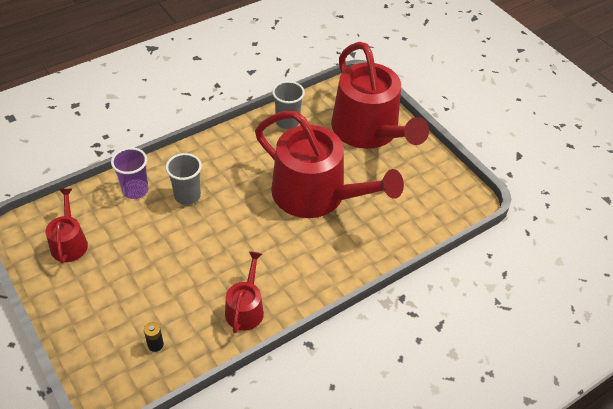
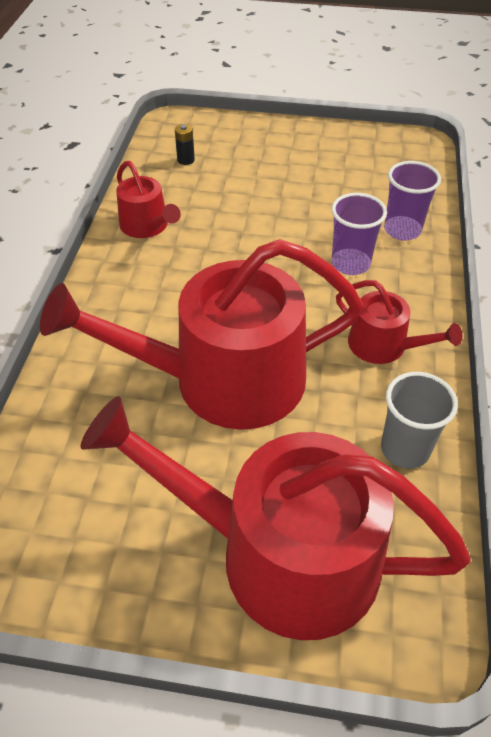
camera: 135 degrees right, 0 degrees up
(69, 242) = (368, 161): red watering can -> red watering can (384, 346)
(187, 196) = (350, 264): grey cup -> purple cup

